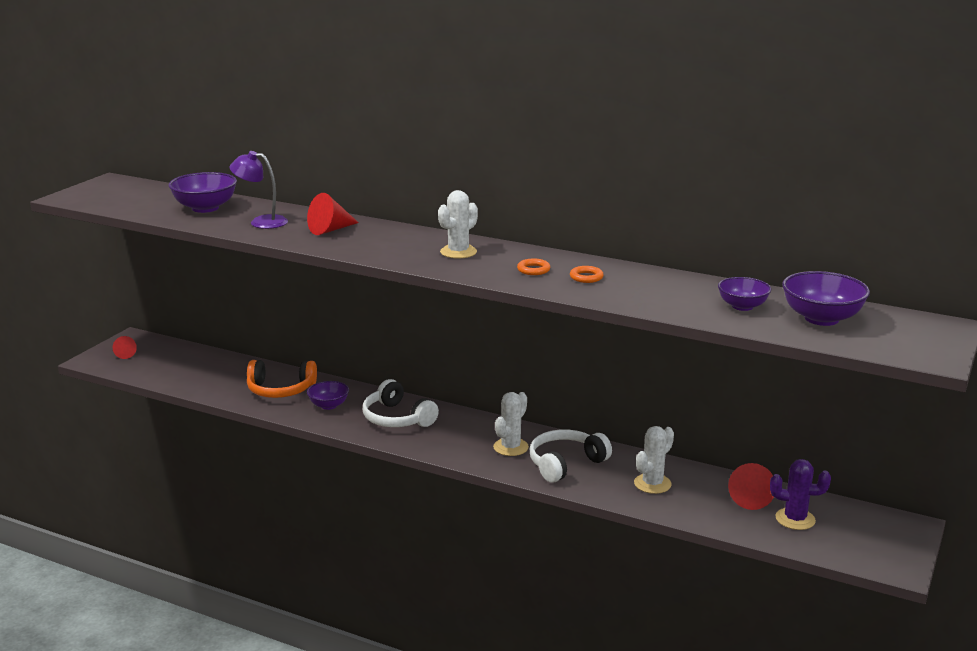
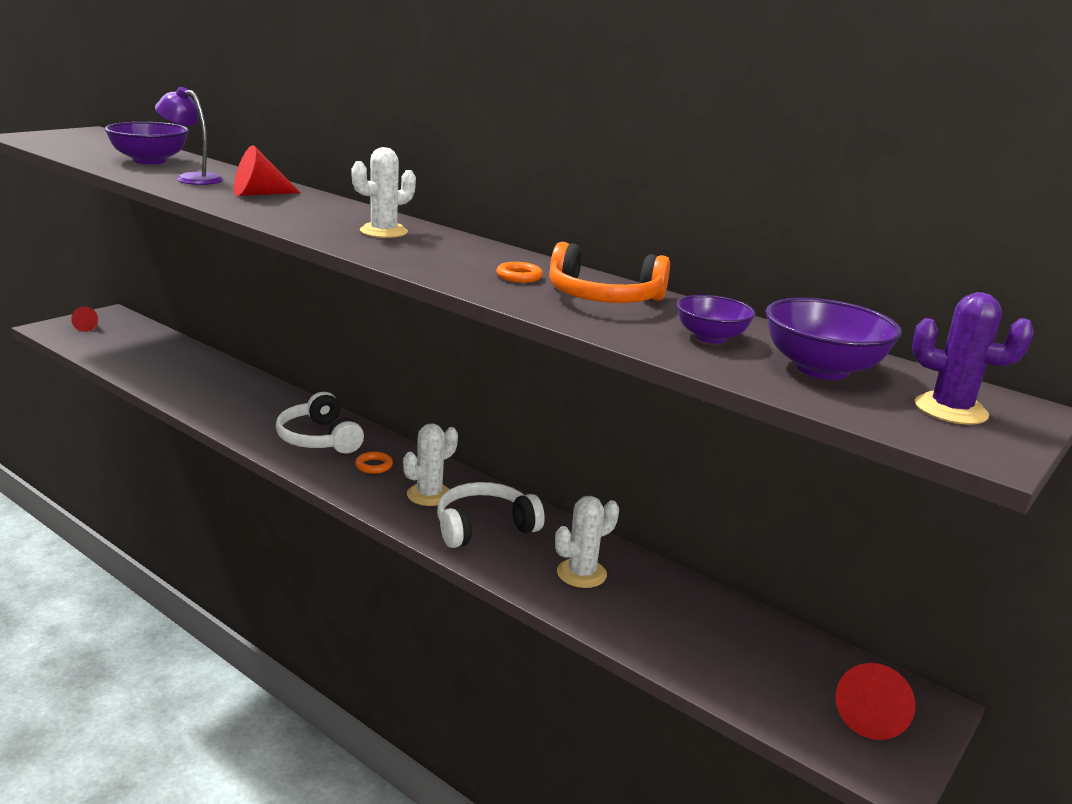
camera: 10 degrees right, 0 degrees up
(280, 390) = (215, 387): orange headphones -> orange headphones (603, 298)
(328, 405) = (253, 412): purple bowl -> none
(533, 270) = (458, 260): orange ring -> orange ring (374, 466)
(750, 498) = (706, 618): red cone -> red cone (870, 716)
(795, 519) = (756, 661): purple cactus -> purple cactus (950, 410)

